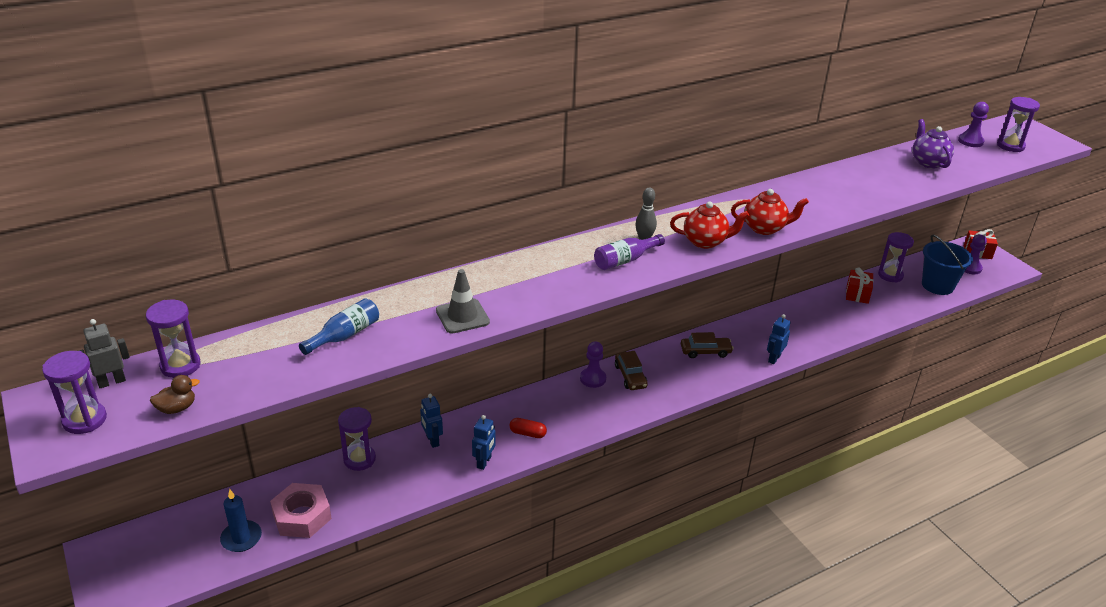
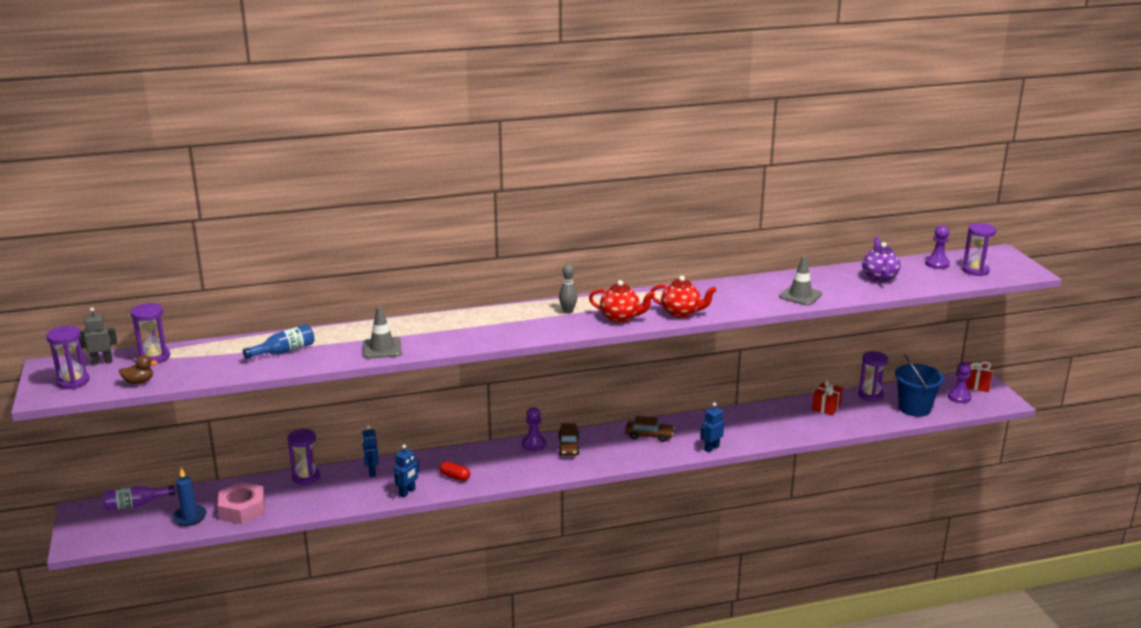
camera: 15 degrees right, 10 degrees down
(625, 260) = (541, 324): purple bottle -> purple bottle (135, 504)
(869, 193) = (800, 295): none -> grey traffic cone

